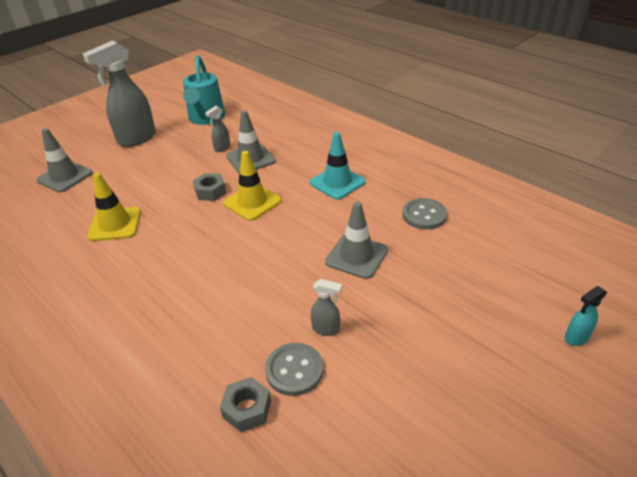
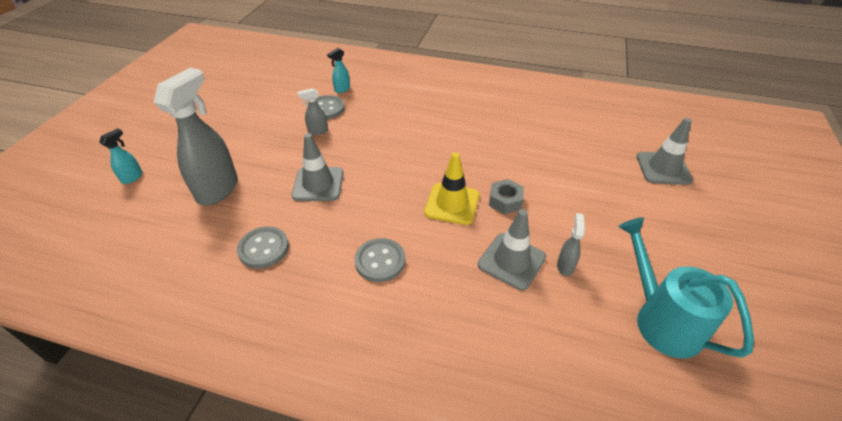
camera: 150 degrees right, 5 degrees up
(115, 224) = (545, 145): yellow traffic cone -> none
(136, 139) = (684, 241): grey spray bottle -> grey spray bottle (218, 189)
(247, 409) = (342, 89): grey nut -> turquoise spray bottle
(337, 182) = (380, 261): turquoise traffic cone -> grey button

